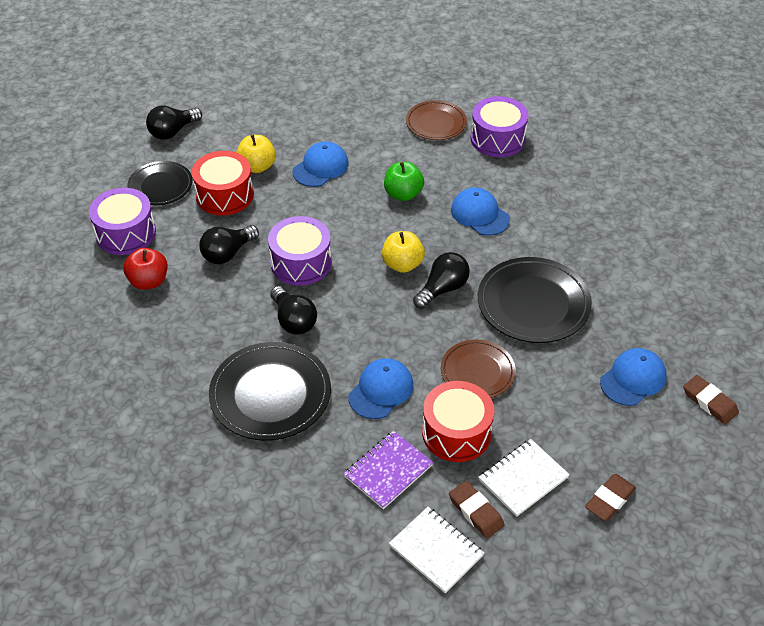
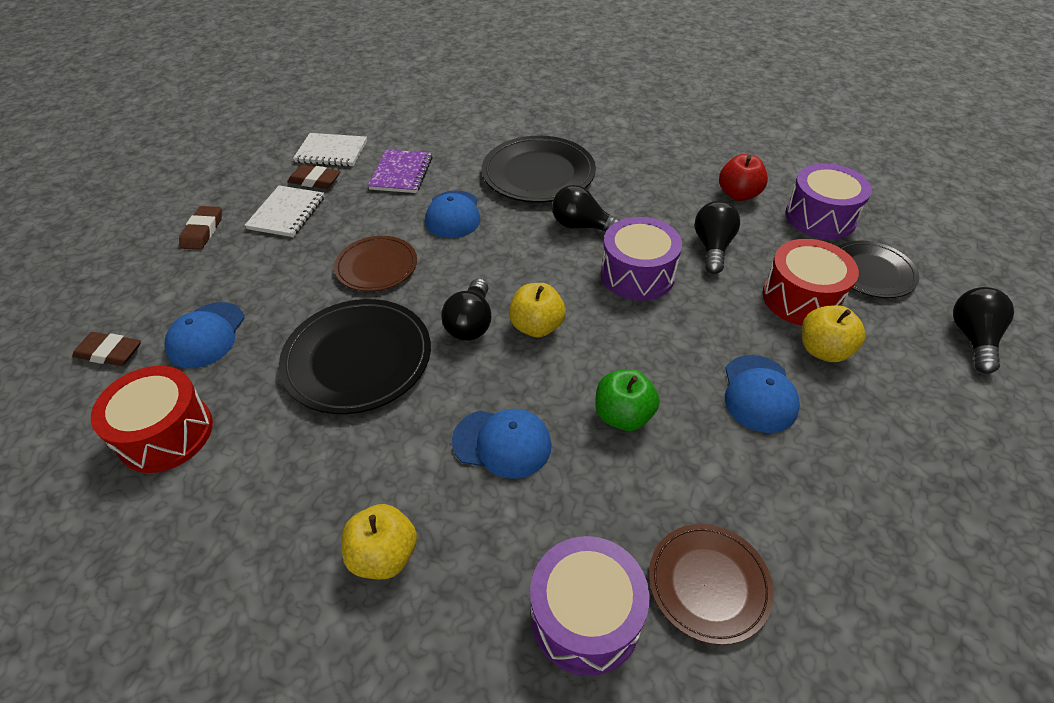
camera: 145 degrees right, 0 degrees up
(456, 432) = (364, 216): red drum -> red drum (166, 433)
(573, 199) = (384, 555): none -> yellow apple

